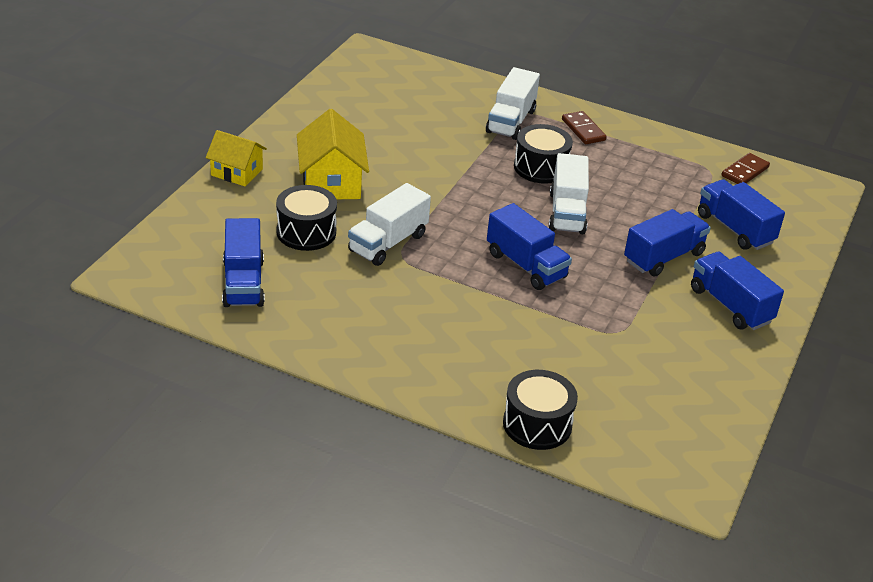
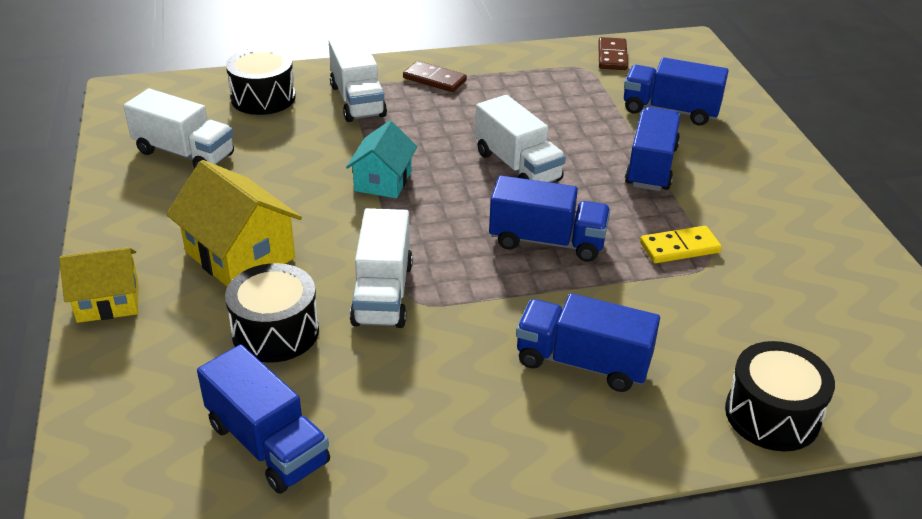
camera: 35 degrees left, 0 degrees up
(363, 107) = (184, 153): none -> white truck
(465, 180) = (383, 181): none -> turquoise house
(540, 167) = (440, 133): black drum -> black drum (263, 98)
(611, 313) = (679, 247): none -> yellow domino
(730, 305) = (758, 183): blue truck -> blue truck (582, 363)

